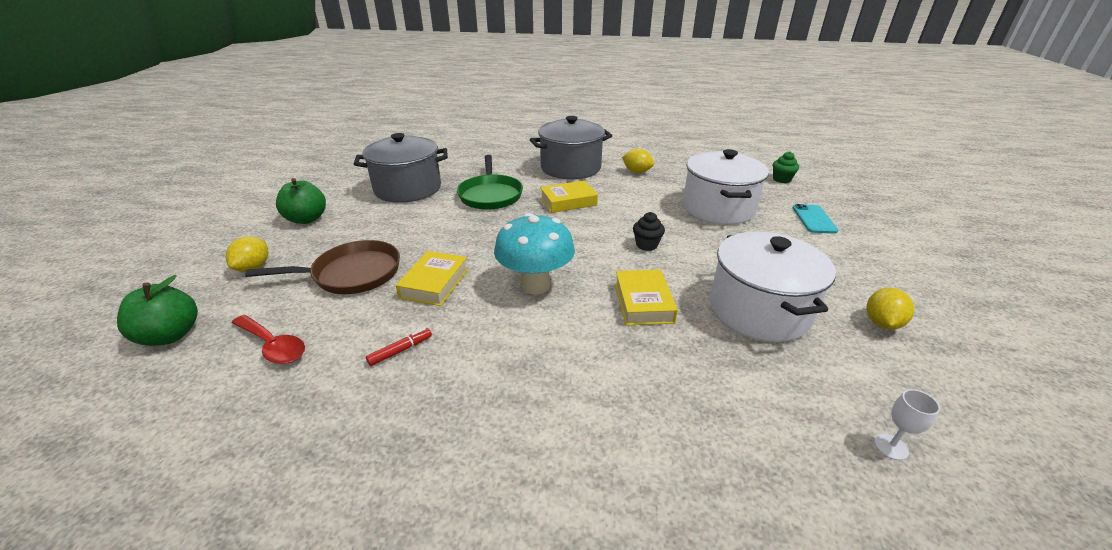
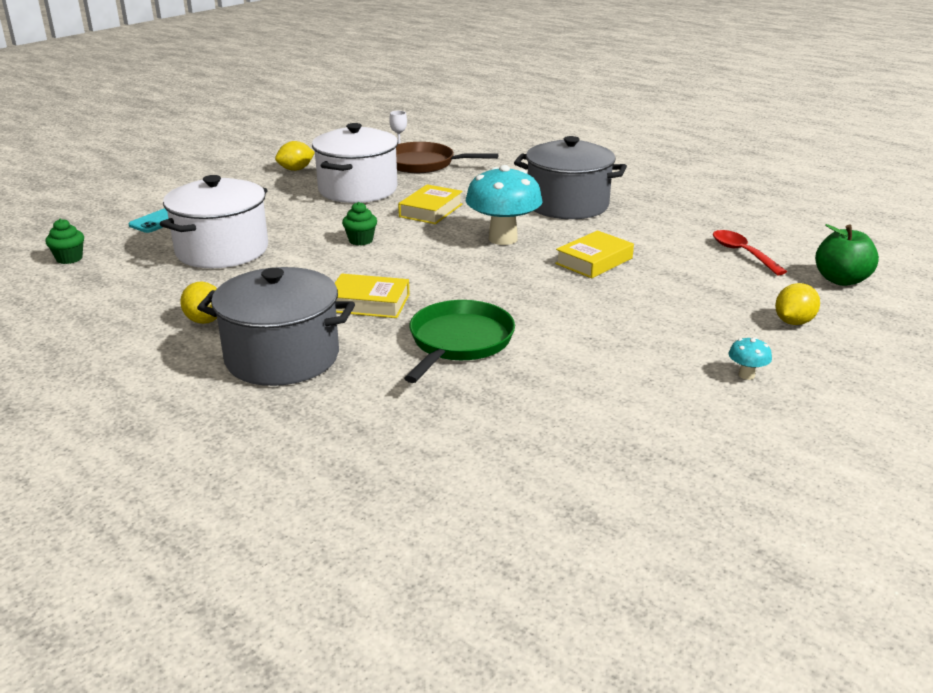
camera: 150 degrees left, 5 degrees down
(307, 219) = (746, 375): green apple -> turquoise mushroom
(352, 274) = (676, 288): brown pan -> brown pan (423, 164)
(400, 350) = (638, 229): red marker -> none
(408, 189) = (579, 392): grey pot -> grey pot (567, 205)
(646, 245) = (360, 240): black cupcake -> green cupcake

